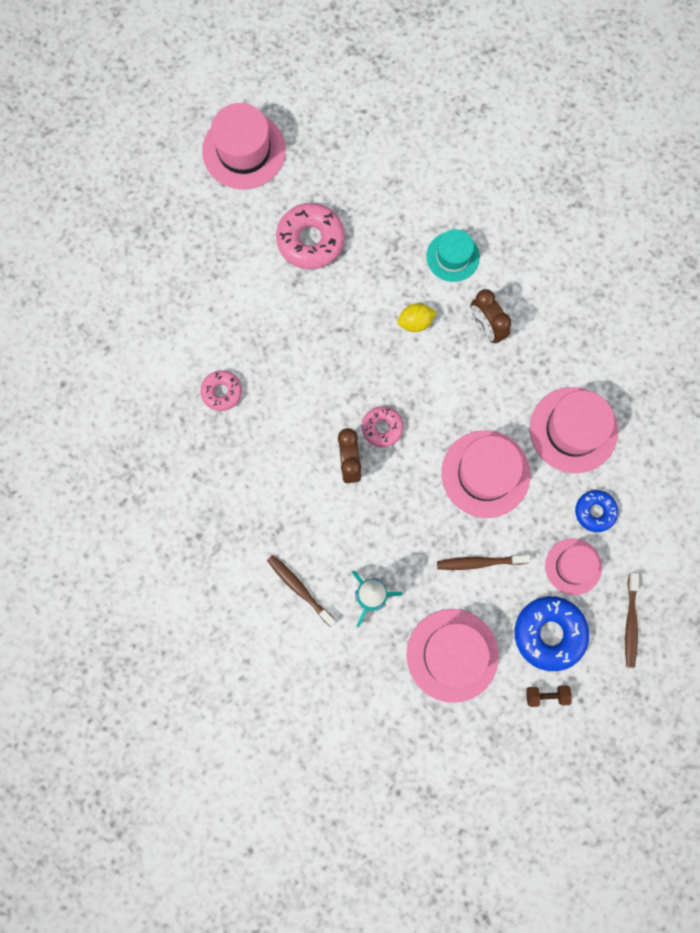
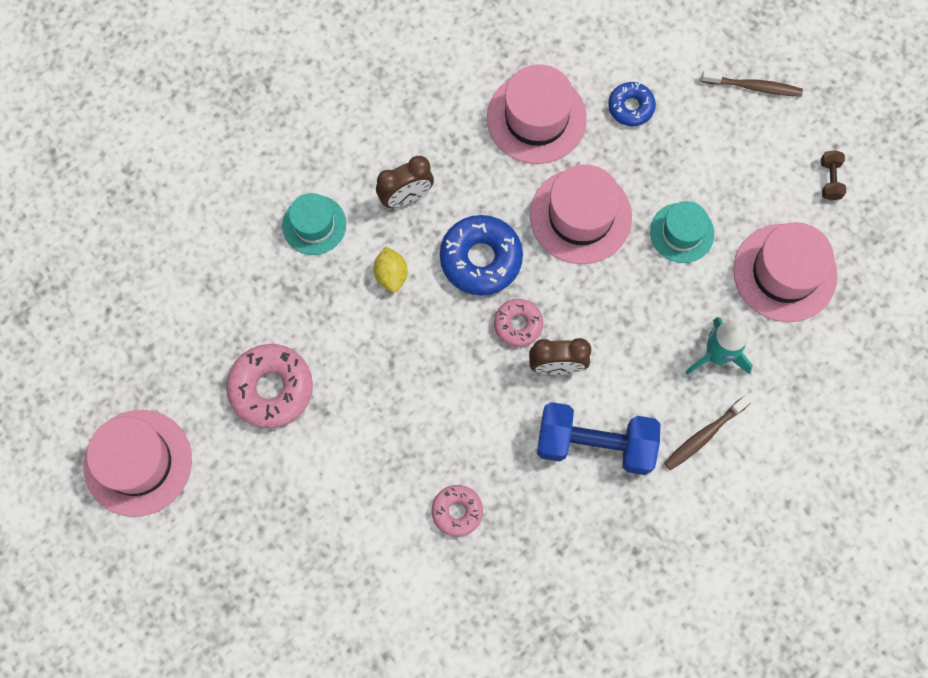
camera: 85 degrees left, 5 degrees down
(285, 498) = (595, 444): none -> blue dumbbell
(480, 562) = (682, 233): brown toothbrush -> turquoise hat
(549, 633) = (763, 169): blue donut -> blue donut (481, 259)
(573, 566) = (690, 136): pink hat -> none

